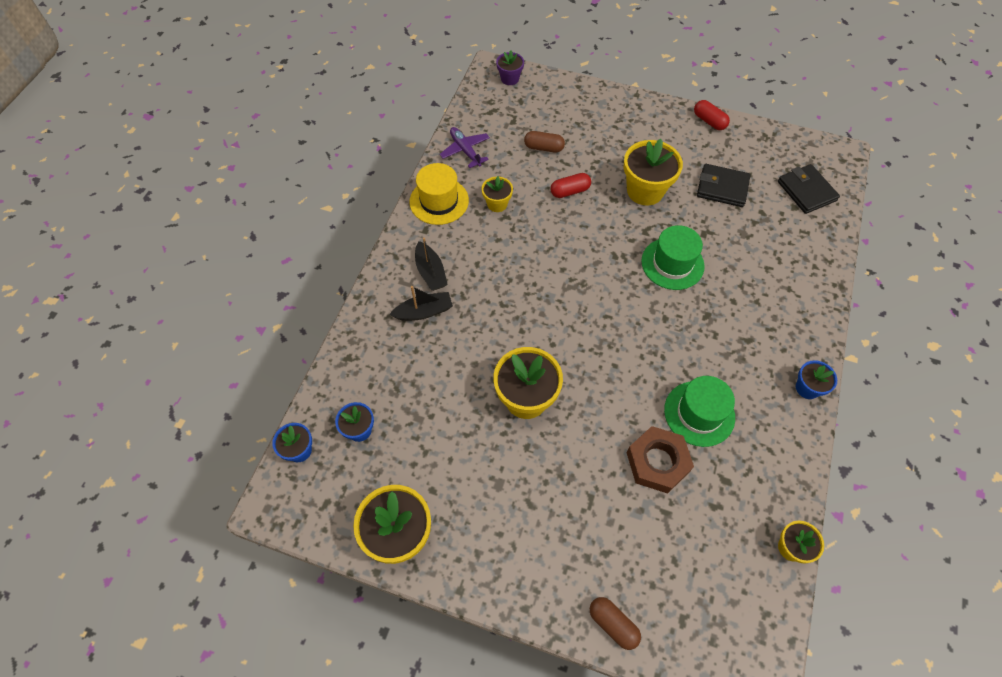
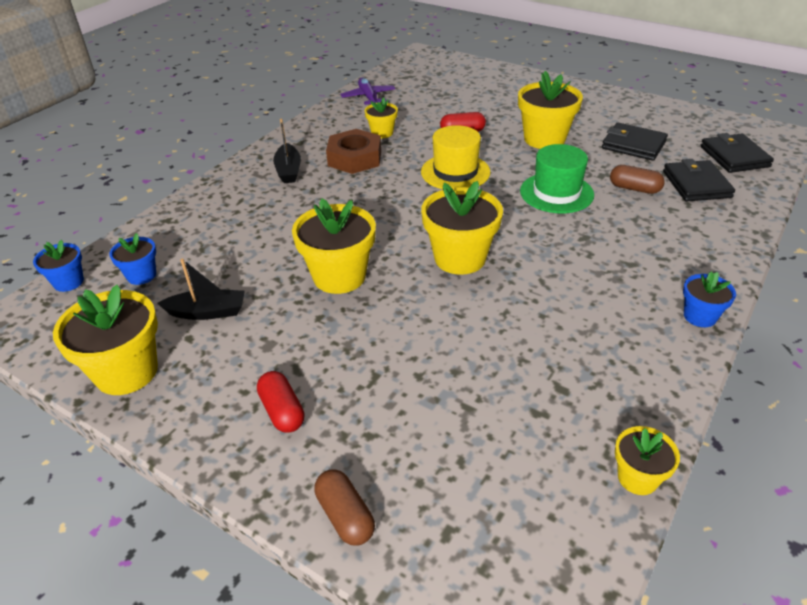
camera: 15 degrees right, 20 degrees down
(424, 312) = (265, 197): black boat -> black boat (207, 312)
(439, 201) = (324, 125): yellow hat -> yellow hat (455, 172)
(510, 78) = (435, 59): purple flower pot -> none
(543, 148) = (448, 102): brown capsule -> brown capsule (634, 188)
(616, 359) = (460, 258): none -> yellow flower pot
(657, 462) = (475, 356): brown nut -> brown nut (355, 158)
(699, 413) = (546, 319): green hat -> none
(709, 121) = (632, 100): red capsule -> red capsule (282, 411)
(782, 233) = (696, 184): none -> black wallet

